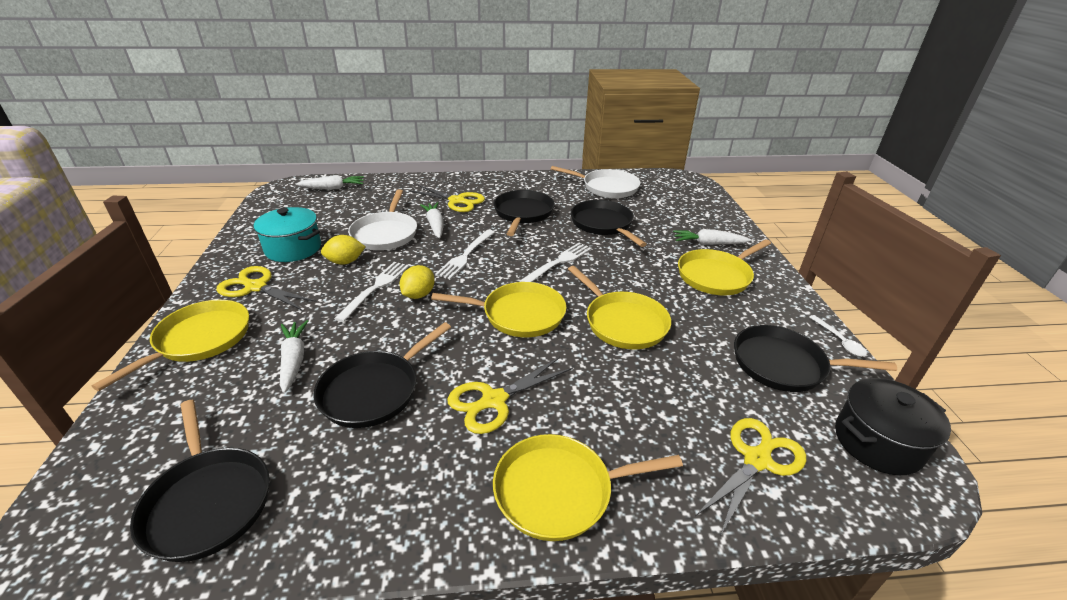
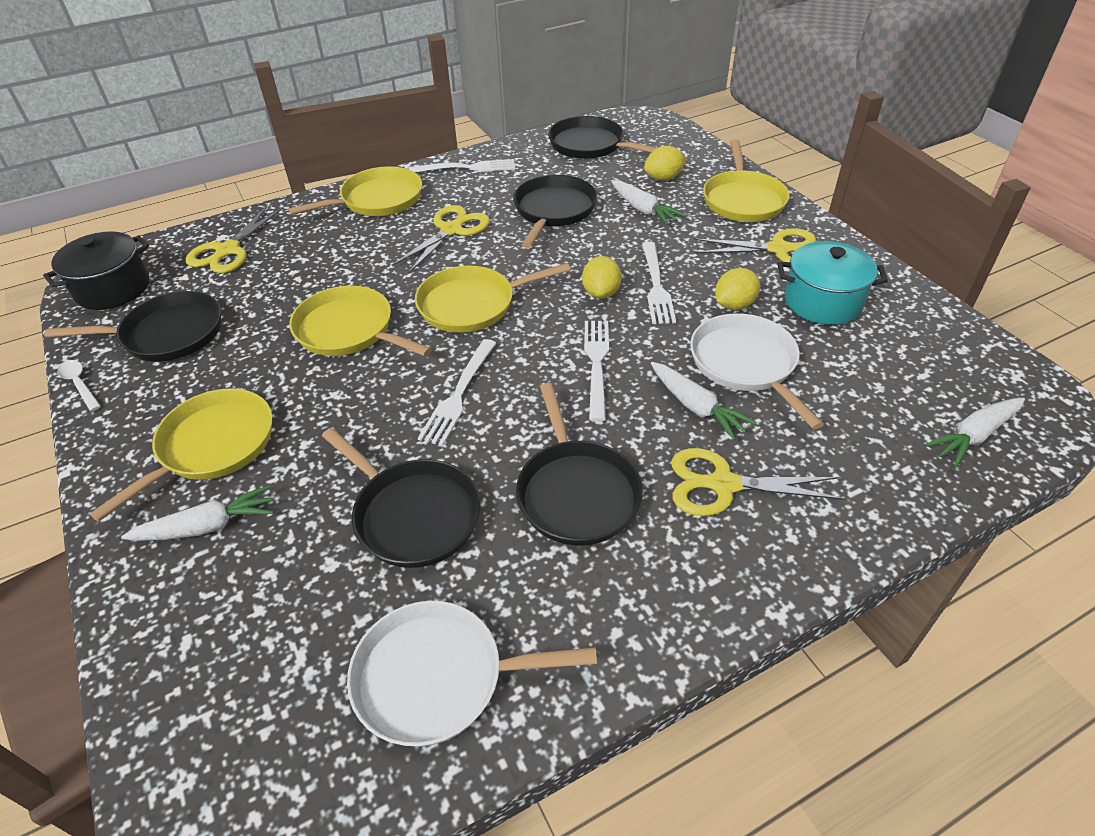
camera: 160 degrees right, 10 degrees up
(218, 396) = (663, 178): none -> yellow lemon
(408, 519) = (467, 168): none -> white fork

